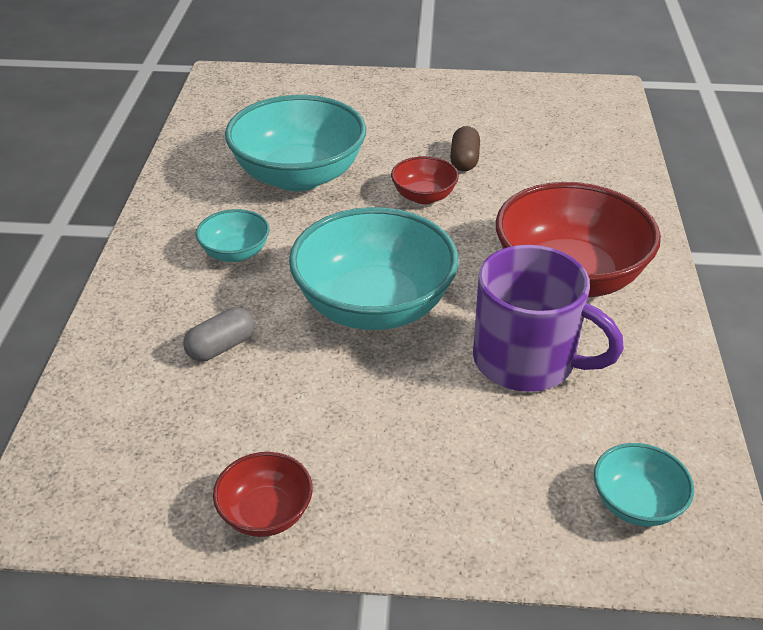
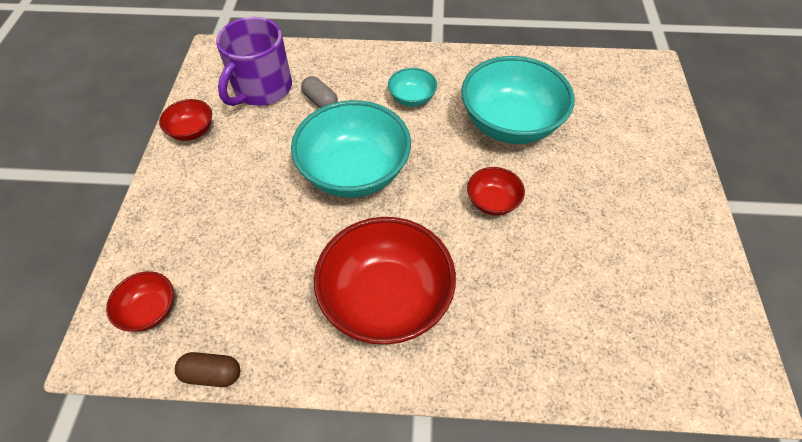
camera: 90 degrees right, 15 degrees up
(464, 160) = (555, 233): brown capsule -> brown capsule (212, 374)
(527, 361) = (290, 259): purple mug -> purple mug (262, 89)
(636, 503) = (150, 310): turquoise bowl -> red bowl

